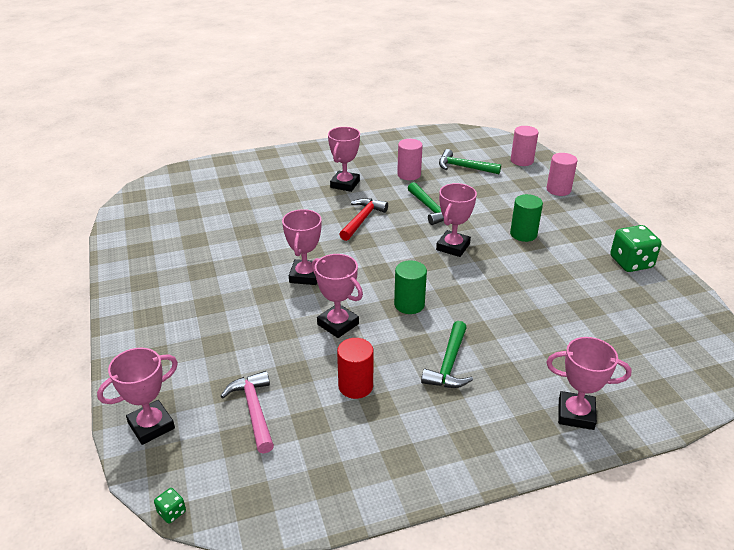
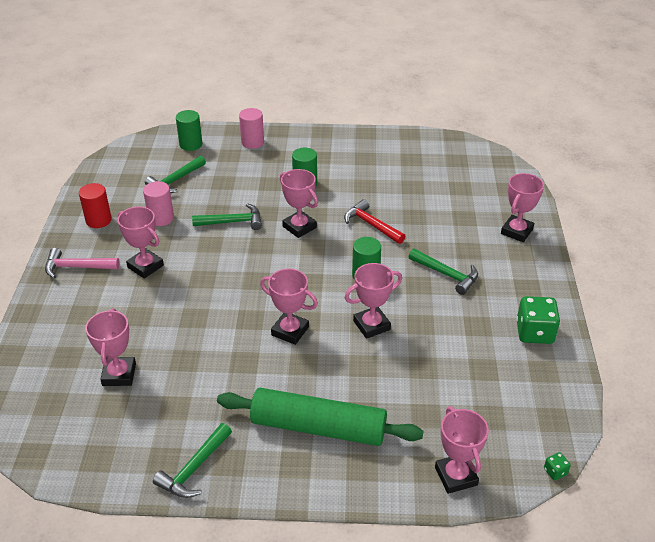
camera: 70 degrees left, 5 degrees up
(134, 265) = (194, 468): none -> green hammer
(192, 320) = (318, 427): none -> green rolling pin
(220, 207) = (119, 374): none -> pink trophy
(254, 410) = (459, 401): pink hammer -> pink hammer (77, 267)
(355, 386) = (452, 333): red cylinder -> red cylinder (98, 220)
(362, 220) = (220, 270): red hammer -> red hammer (371, 225)
(522, 161) = (191, 144): pink cylinder -> green cylinder
(631, 262) = (372, 146): green dice -> green dice (534, 332)

